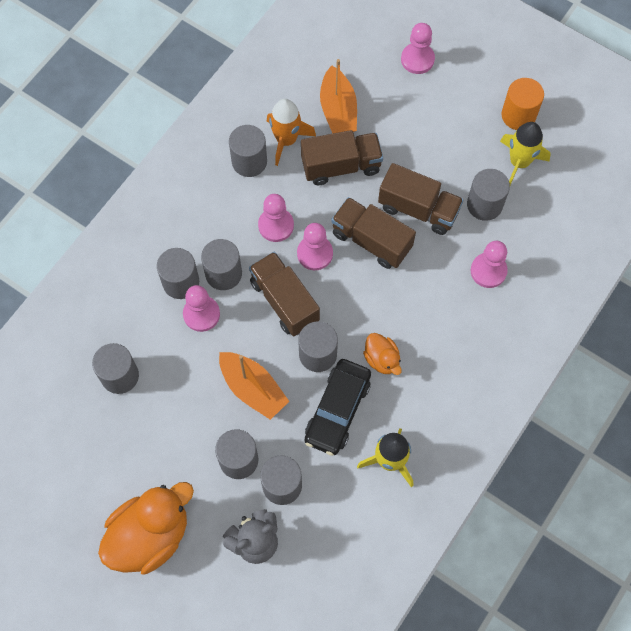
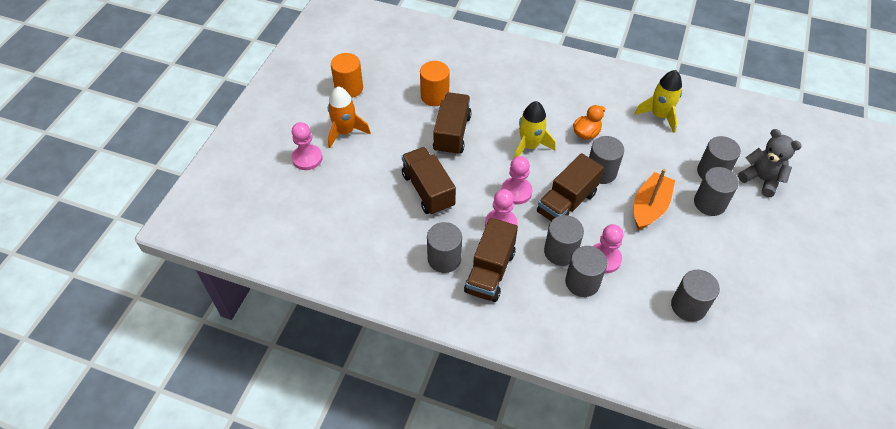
camera: 105 degrees left, 15 degrees down
(150, 535) = (800, 246): orange duck -> none
(286, 140) = (413, 235): orange rocket -> orange rocket (345, 132)
(337, 410) = (638, 151): black car -> none
(338, 110) = (372, 203): orange boat -> none
(371, 240) = (490, 157): brown truck -> brown truck (490, 272)
(484, 204) = (435, 96): grey cylinder -> orange cylinder
(488, 271) = (489, 86): pink pawn -> none
(519, 162) = (391, 82): yellow rocket -> yellow rocket (529, 146)

